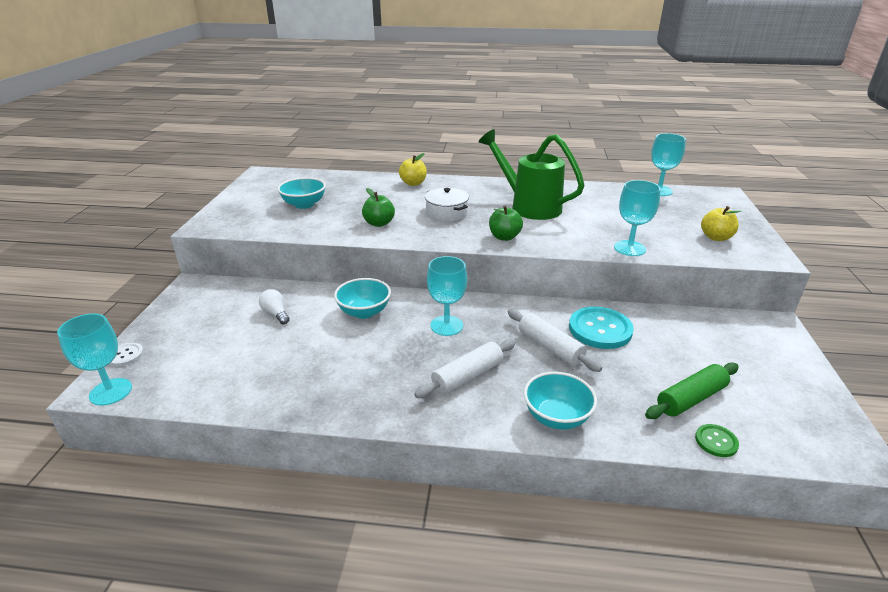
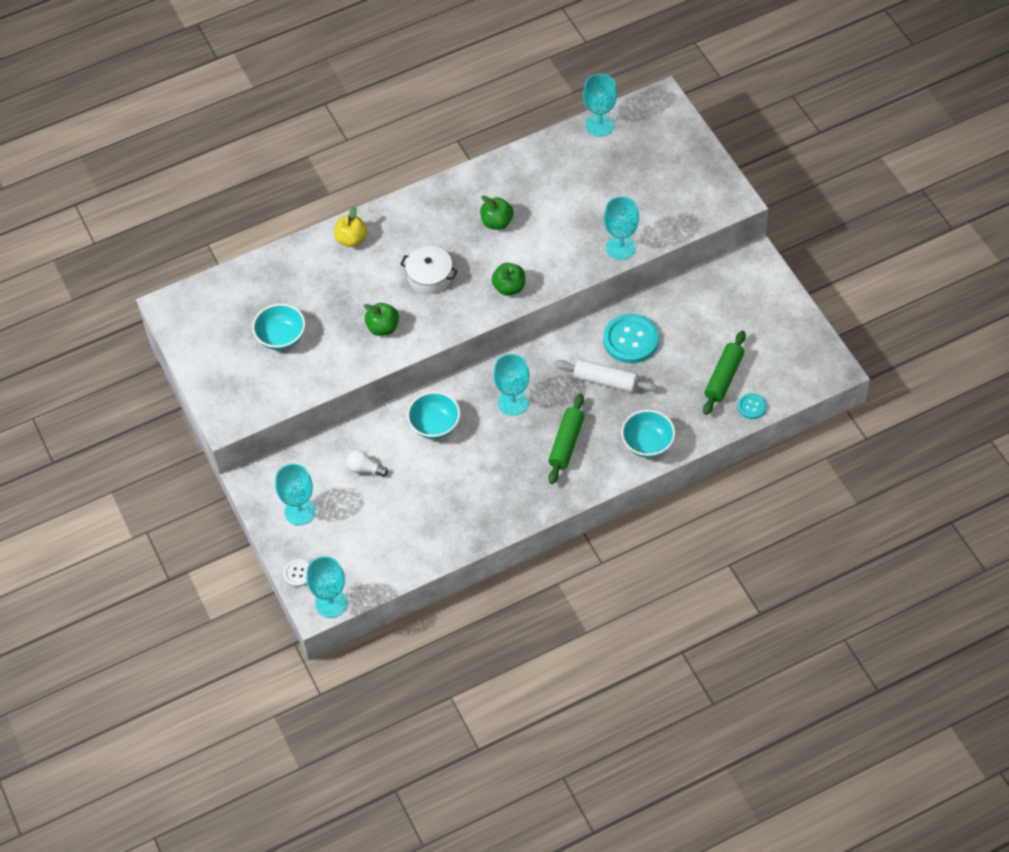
camera: 30 degrees left, 25 degrees up
(193, 316) = (300, 511): none -> turquoise goblet
(467, 376) = (566, 443): white rolling pin -> green rolling pin
(529, 206) = (497, 222): green watering can -> green apple
(716, 237) = (682, 191): yellow apple -> none
(716, 441) = (752, 407): green button -> turquoise button

